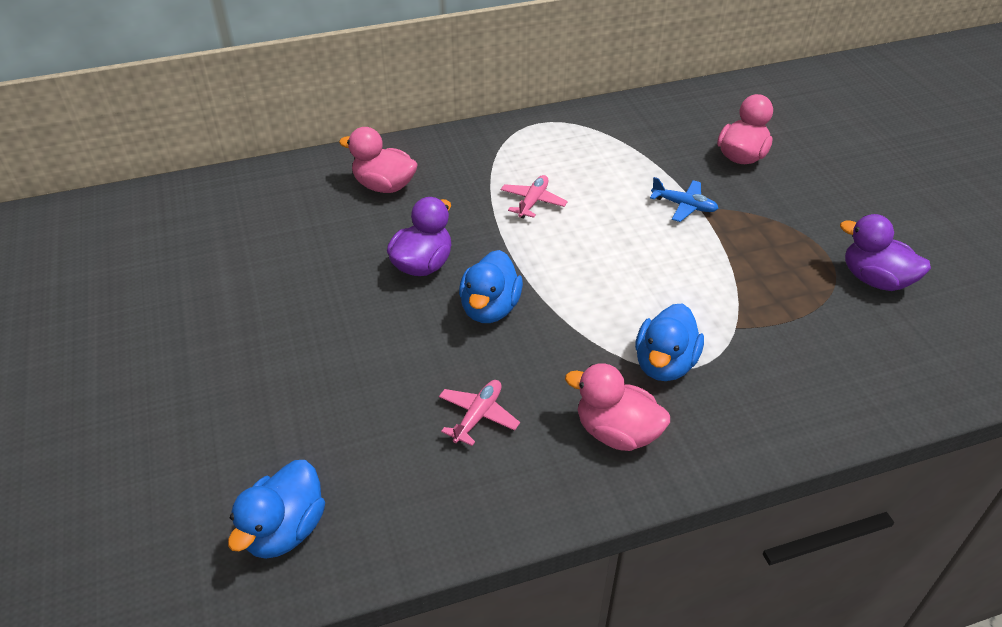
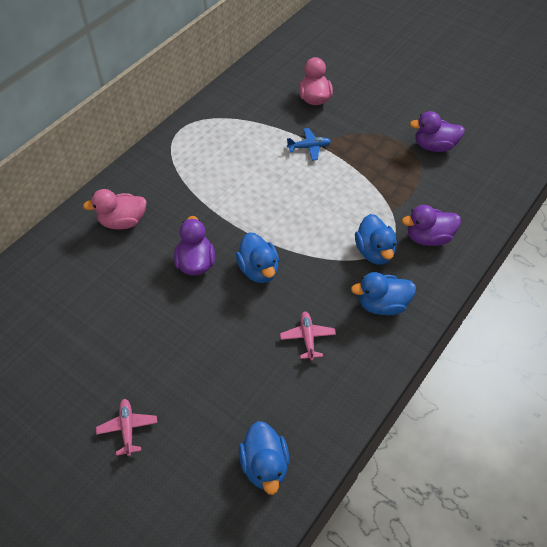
camera: 35 degrees left, 10 degrees up
(533, 202) = (224, 187): pink plane -> pink plane (128, 428)
(616, 432) = (382, 304): pink duck -> blue duck
(763, 386) = (428, 237): none -> purple duck

